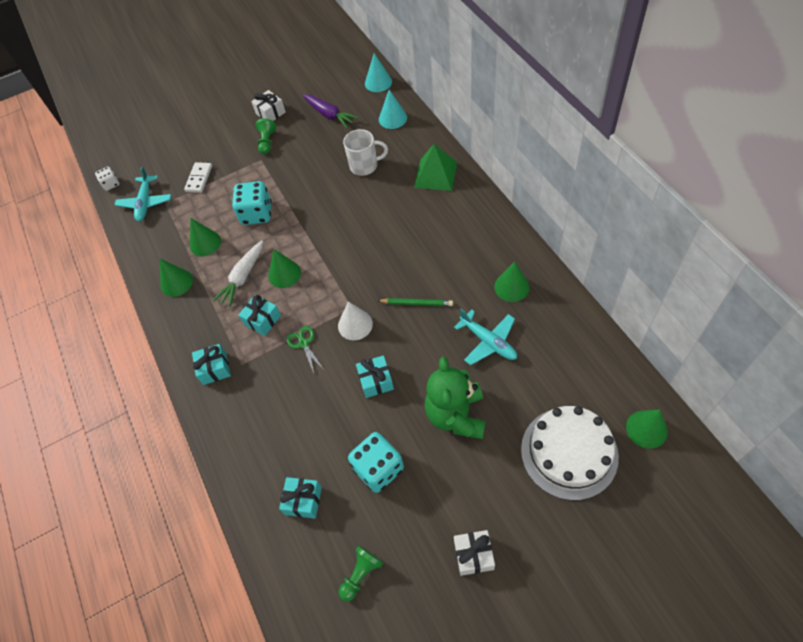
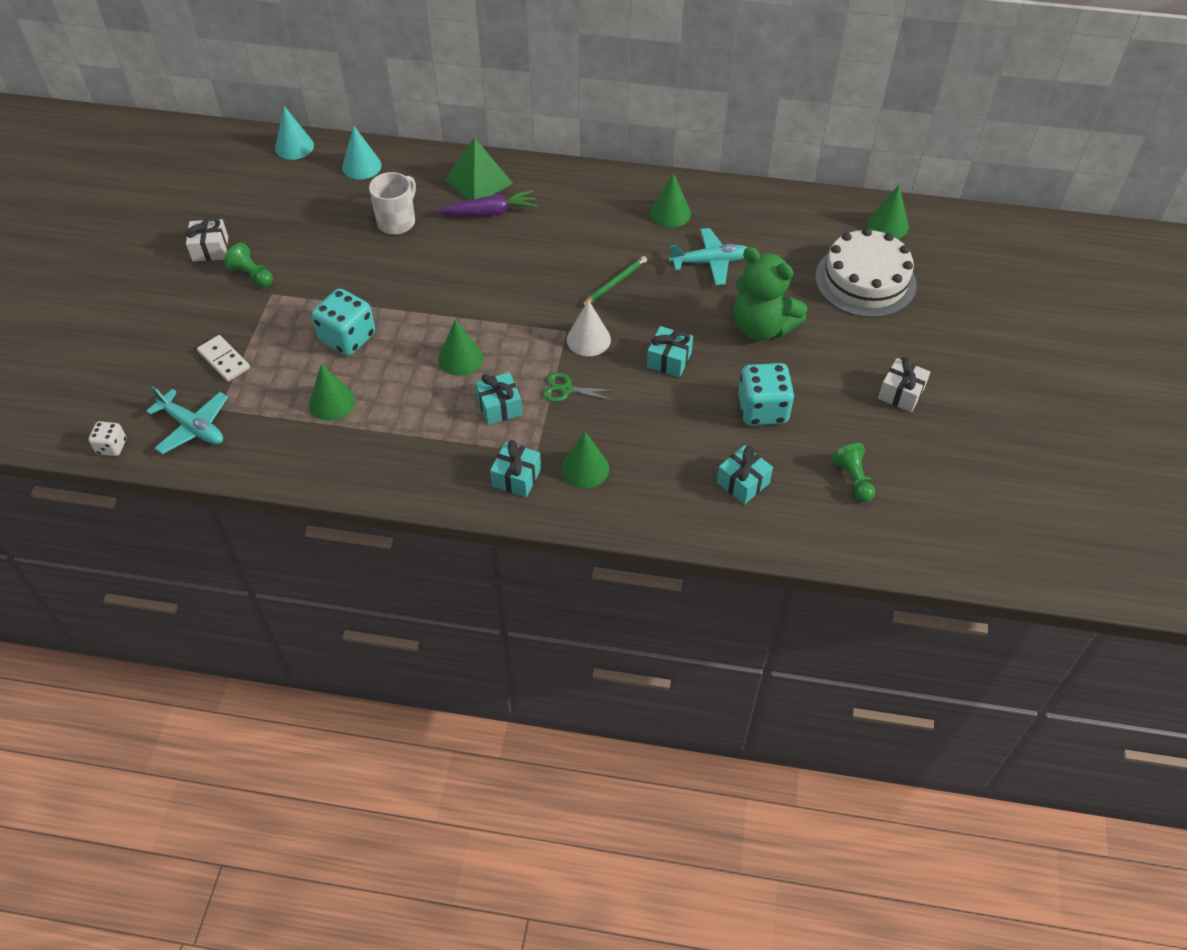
camera: 60 degrees left, 5 degrees down
(176, 282) = (357, 455): green cone -> green cone (585, 468)
(243, 277) = (422, 394): white carrot -> none
(329, 115) = (285, 206): purple carrot -> purple carrot (490, 212)

